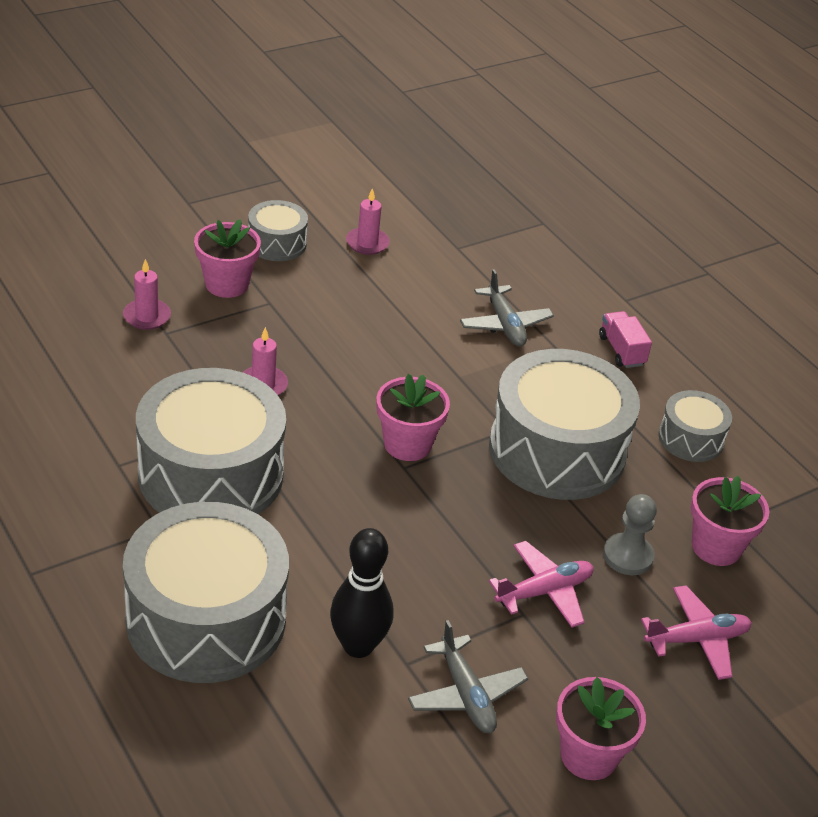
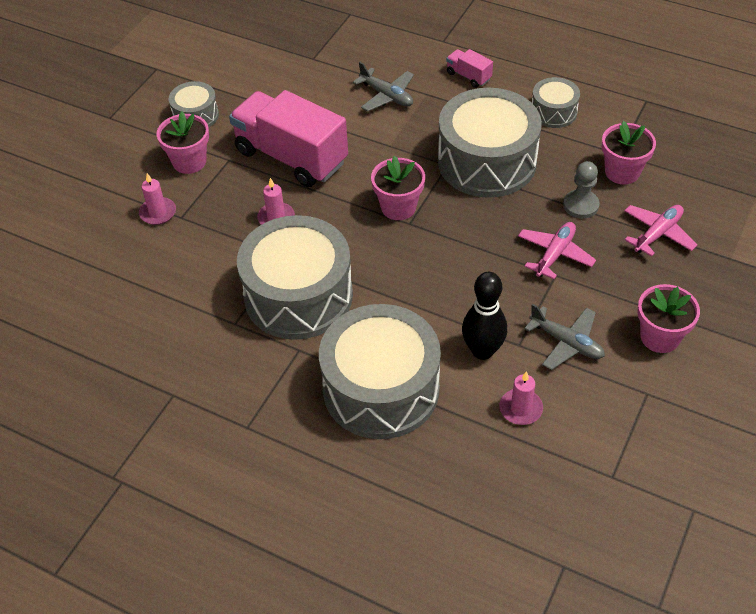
camera: 25 degrees left, 10 degrees up
(338, 333) = (291, 157): none -> pink truck
(367, 243) = (254, 85): pink candle -> pink candle (520, 408)

